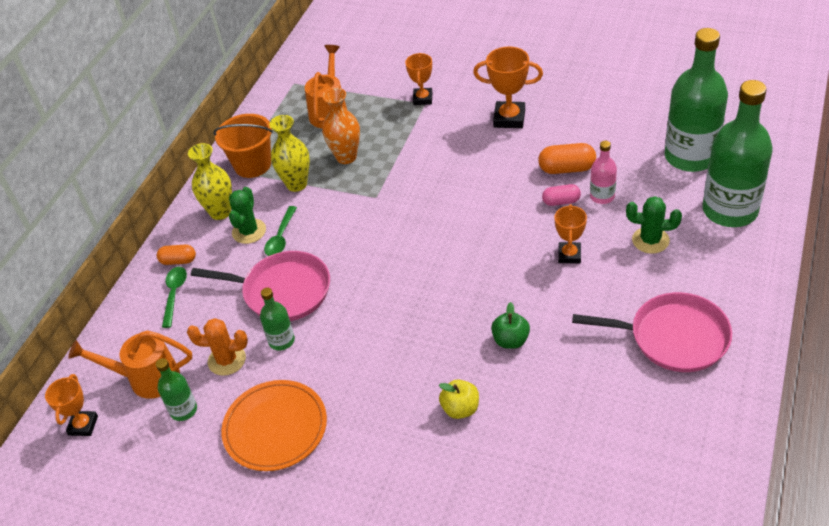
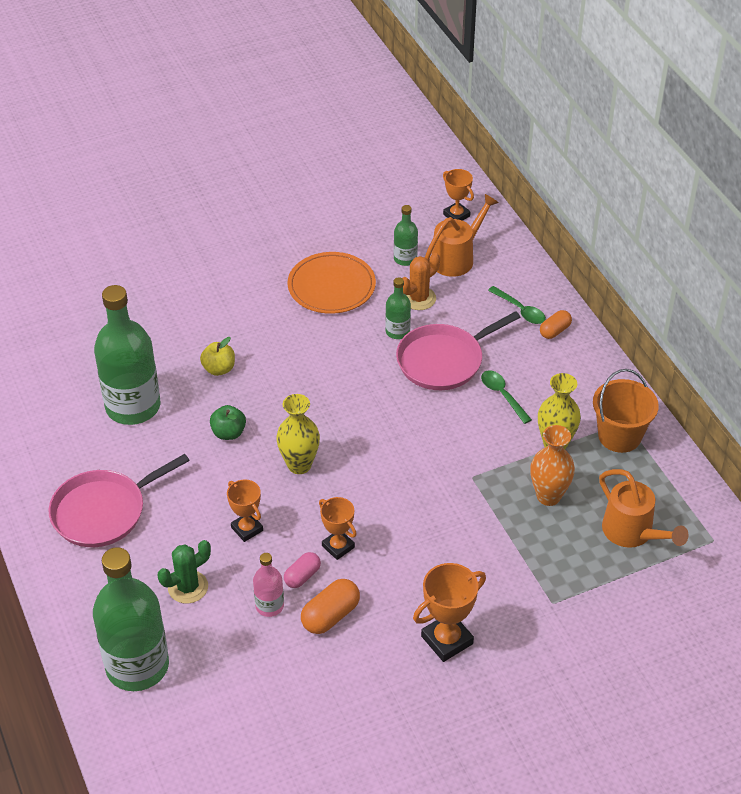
camera: 130 degrees right, 0 degrees up
(220, 212) = (581, 382): yellow vase -> yellow vase (299, 465)
(249, 231) = (535, 383): green cactus -> none
(422, 99) = (561, 607): orange trophy -> orange trophy (338, 546)
(690, 156) = (221, 709): green bottle -> green bottle (133, 406)

